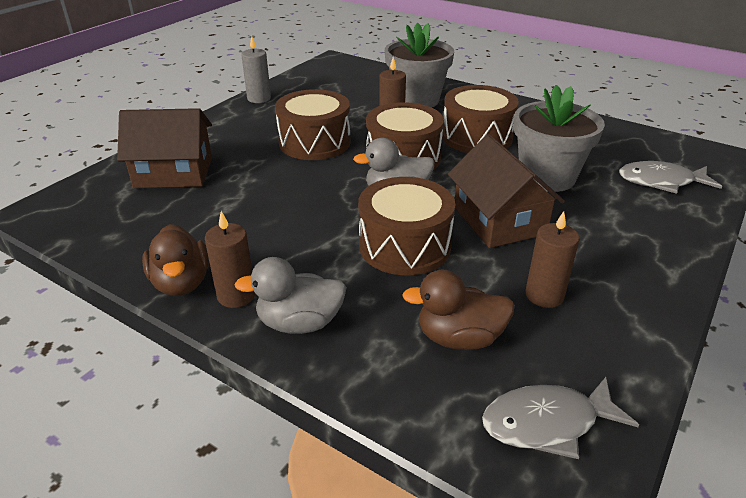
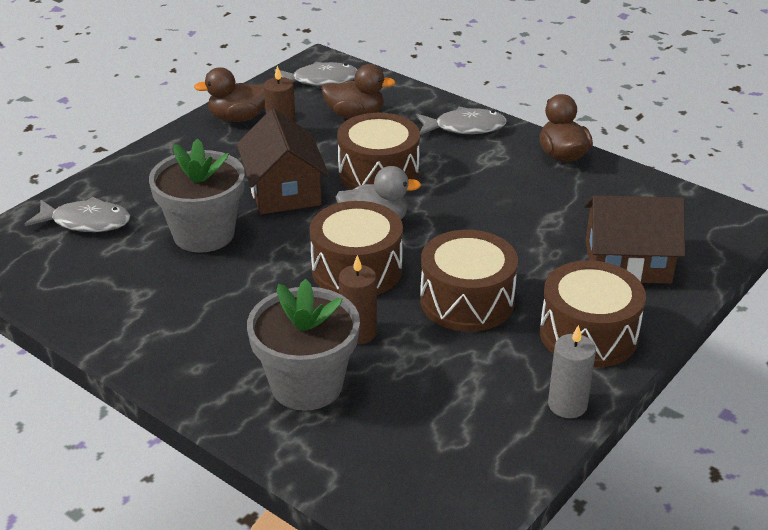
camera: 175 degrees left, 0 degrees up
(236, 295) = (515, 145): brown candle -> none
(300, 323) = (465, 128): grey duck -> grey fish
(477, 137) = (251, 298): brown drum -> brown drum (588, 334)
(622, 322) = (238, 118): none -> brown duck

